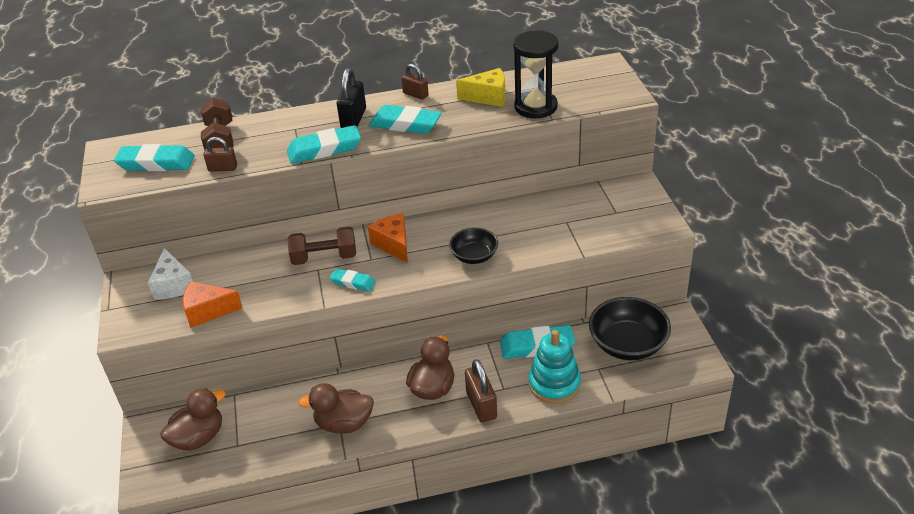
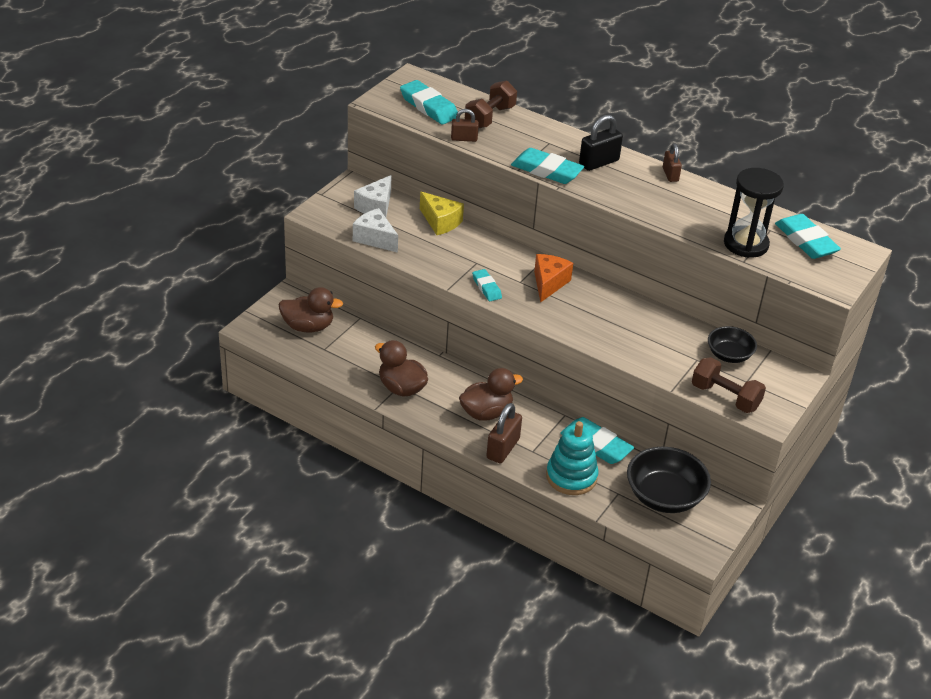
camera: 40 degrees right, 0 degrees up
(208, 311) = (375, 239): orange cheese -> white cheese
(223, 168) = (464, 139): brown padlock -> brown padlock turned 45 degrees counterclockwise
(324, 258) = (491, 258): brown dumbbell -> brown dumbbell (725, 397)
(405, 124) = (628, 191): turquoise eraser -> turquoise eraser (805, 241)
(474, 256) = (592, 332): black bowl -> black bowl (729, 355)
(488, 97) = (721, 213): yellow cheese -> yellow cheese (440, 222)

